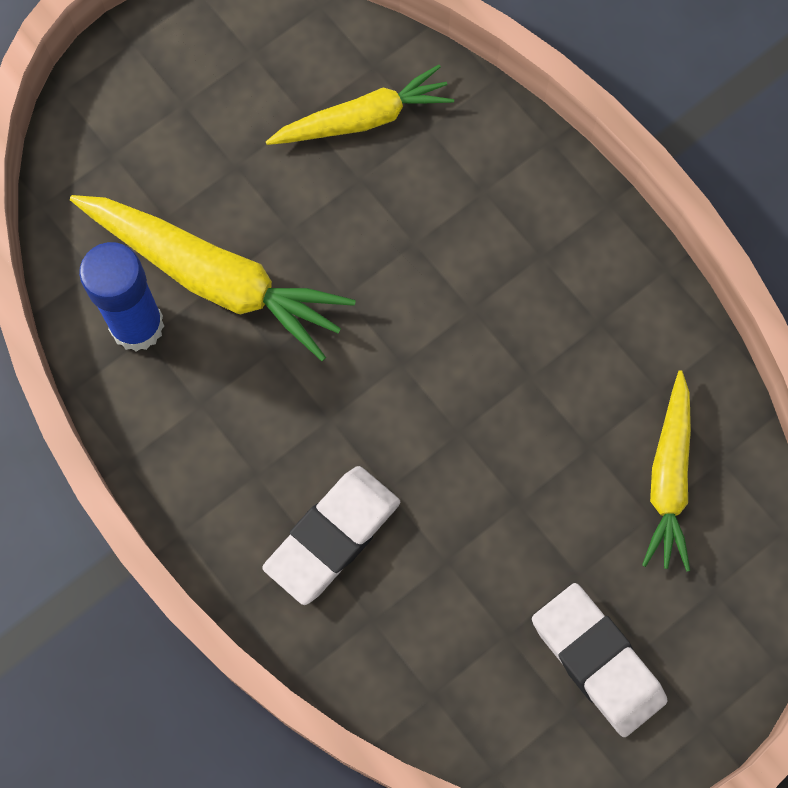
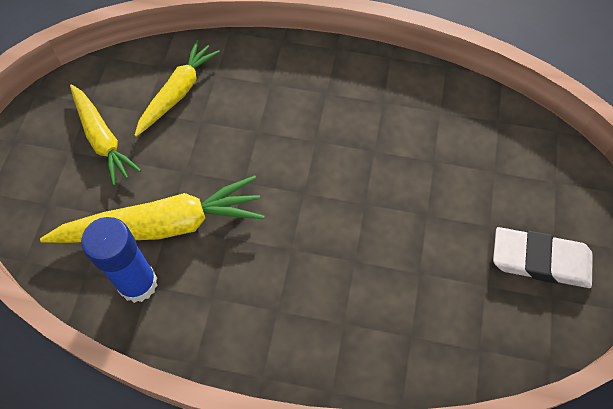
camera: 40 degrees left, 10 degrees down
(332, 536) = (349, 309): white eraser -> none
(668, 478) = (484, 147): yellow carrot -> yellow carrot (102, 139)

